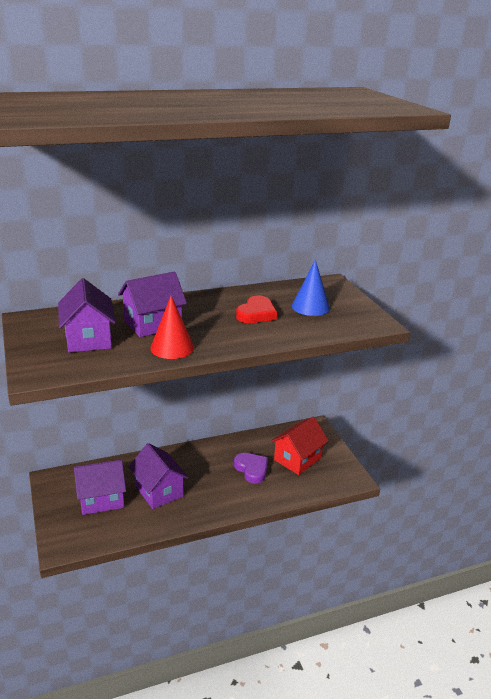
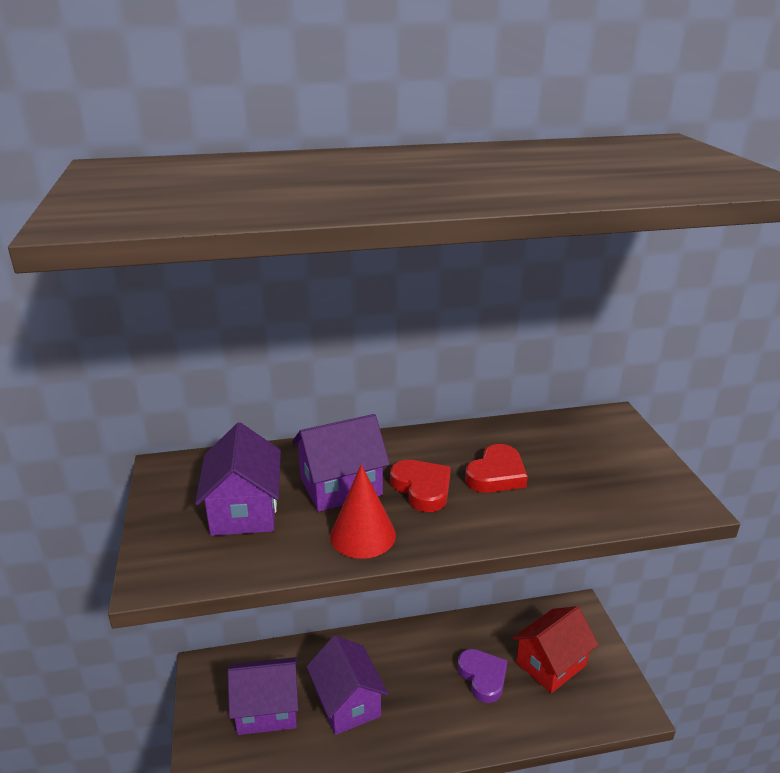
camera: 10 degrees right, 0 degrees up
(208, 323) = (422, 488): none -> red heart
(310, 307) = (580, 464): blue cone -> none

